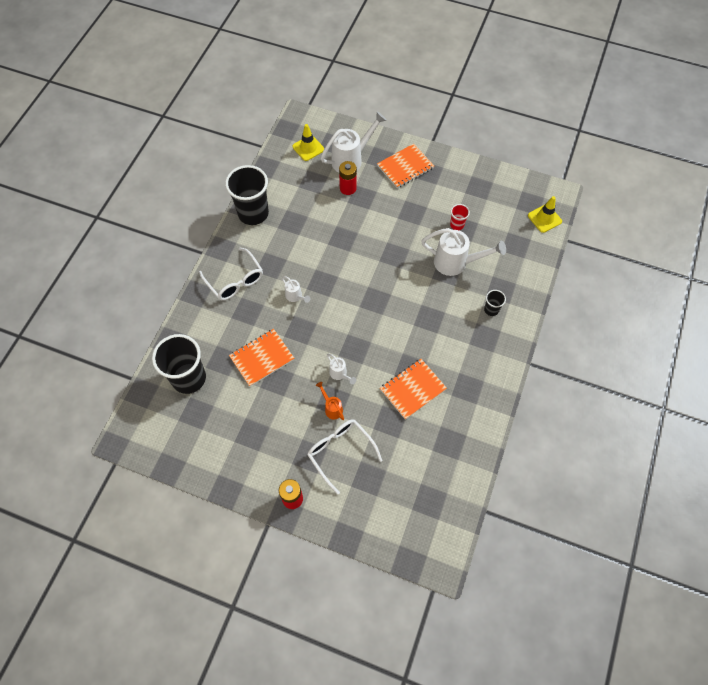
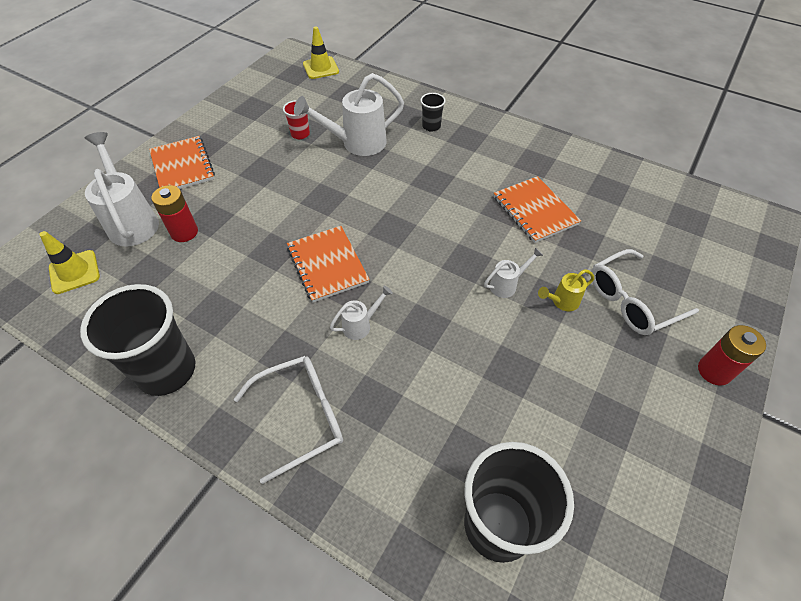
camera: 80 degrees left, 10 degrees down
(262, 358) = (468, 388): orange notebook -> orange notebook (327, 265)
(332, 408) = (561, 302): orange watering can -> yellow watering can
(456, 263) = (357, 143): white watering can -> white watering can turned 135 degrees counterclockwise

